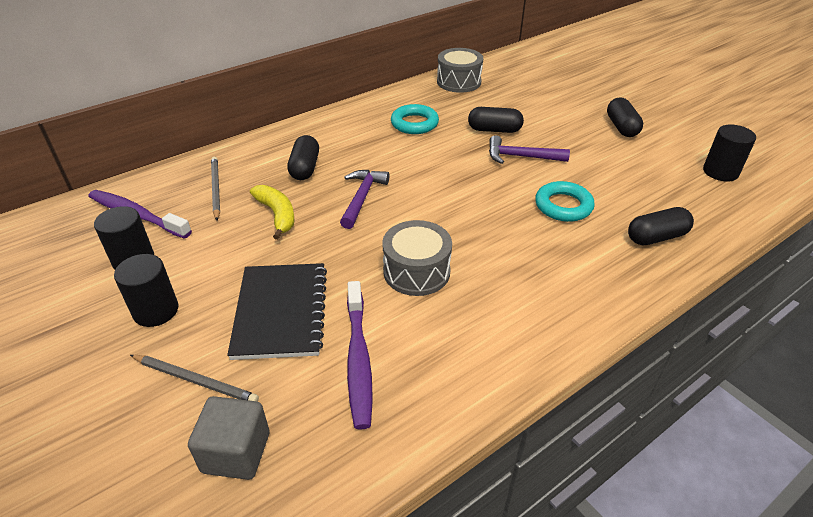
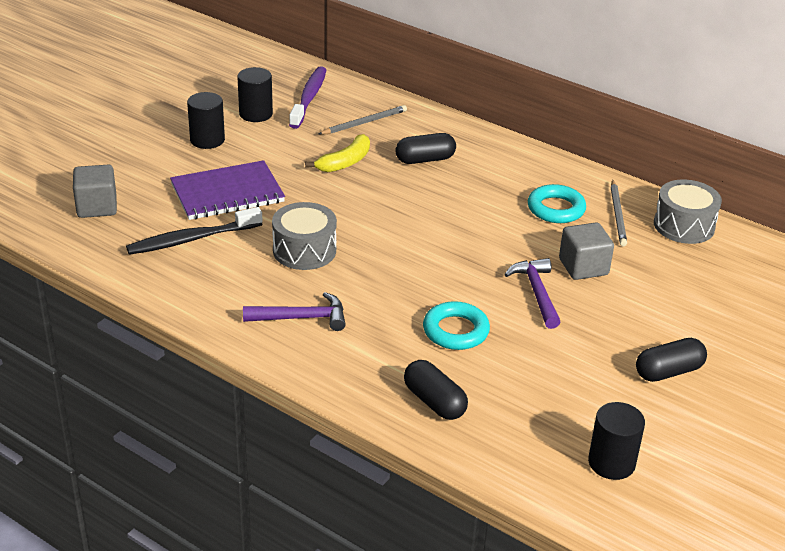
camera: 70 degrees right, 5 degrees down
(195, 380) = (149, 175): grey pencil -> grey pencil (617, 215)
(280, 312) = (227, 193): black notebook -> purple notebook
(358, 359) = (192, 239): purple toothbrush -> black toothbrush
(362, 198) = (396, 201): purple hammer -> purple hammer (301, 318)
(494, 130) = (583, 267): black capsule -> grey cube

